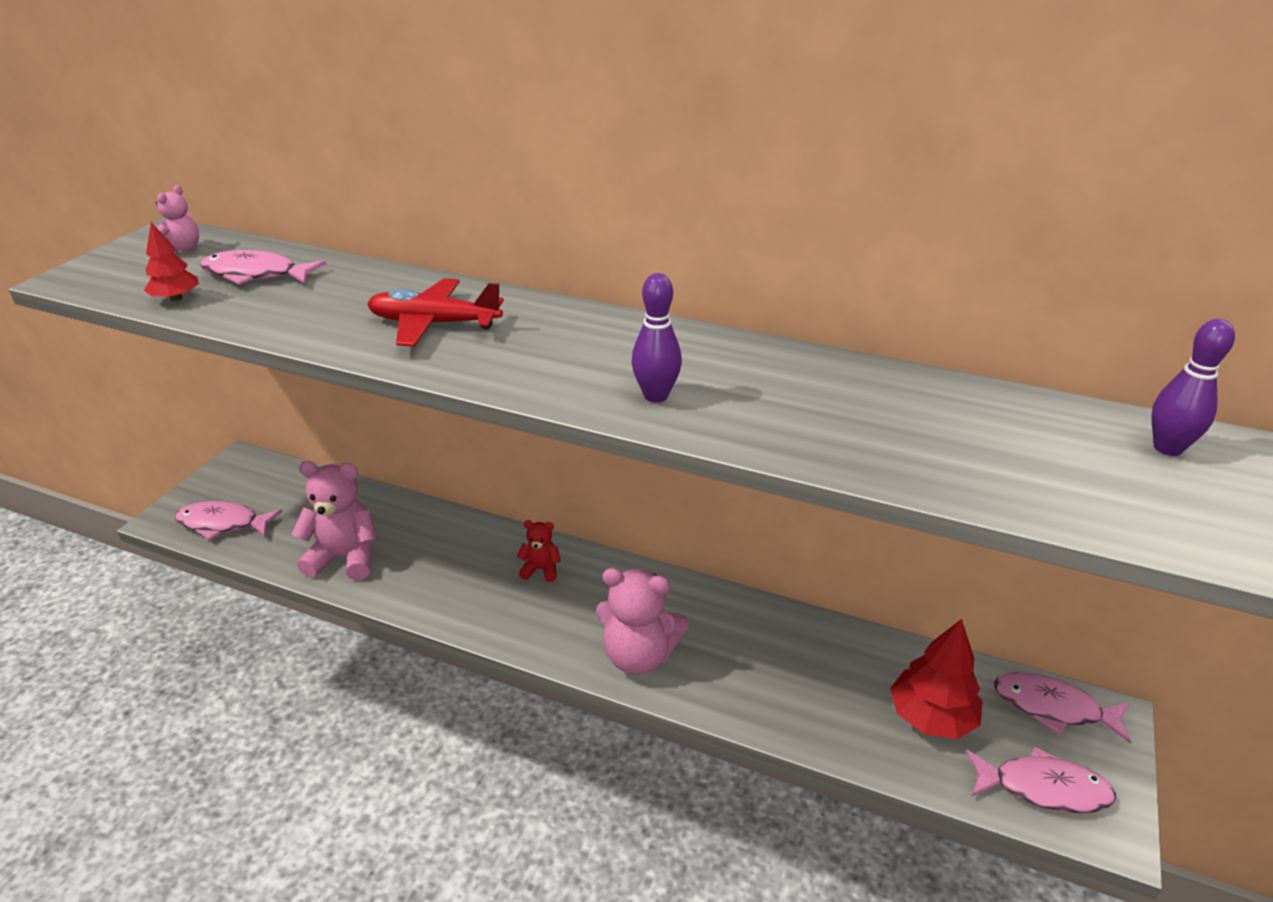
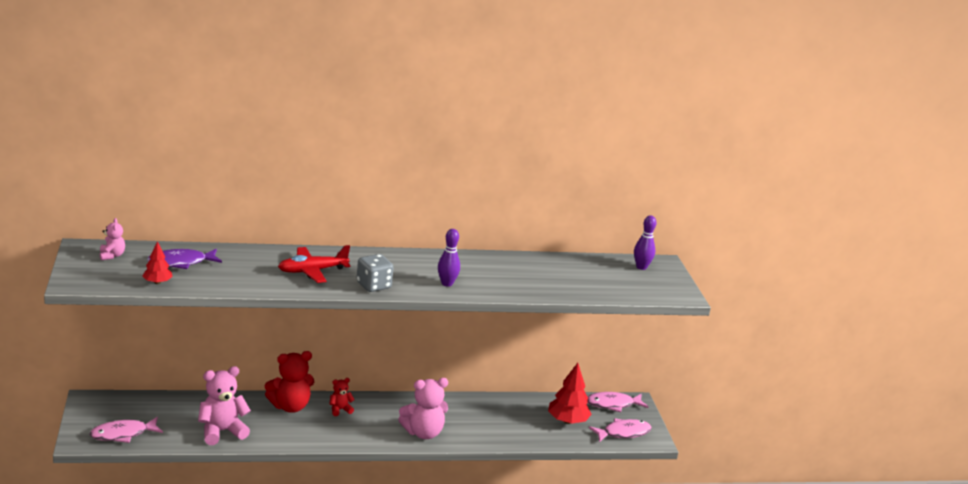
camera: 35 degrees left, 10 degrees down
(256, 274) = (181, 262): pink fish -> purple fish
(474, 542) = (290, 406): none -> red teddy bear
(507, 371) = (373, 285): none -> grey dice

